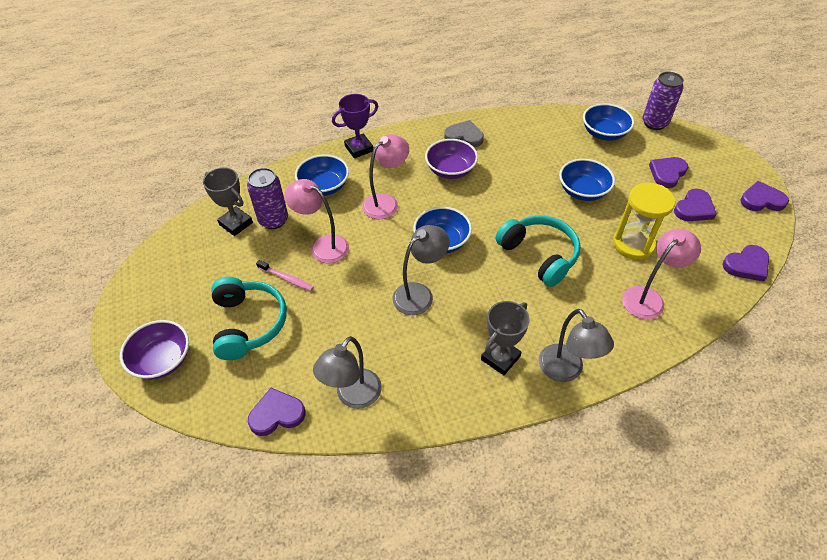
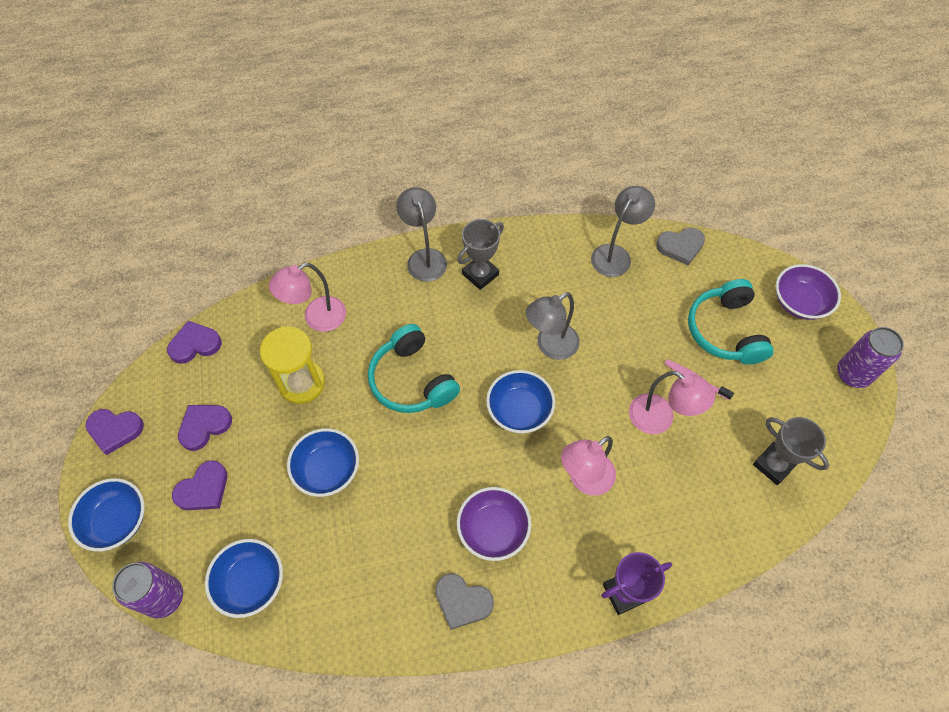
camera: 175 degrees left, 10 degrees up
(273, 220) = (726, 465): purple can -> purple can (852, 374)
(277, 414) = (680, 246): purple heart -> grey heart
(324, 187) = (668, 517): blue bowl -> blue bowl (117, 521)

